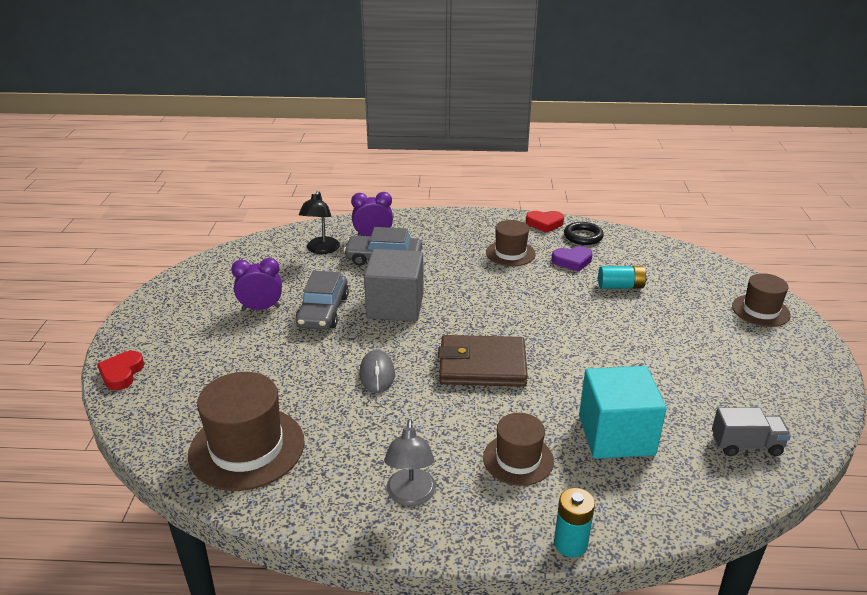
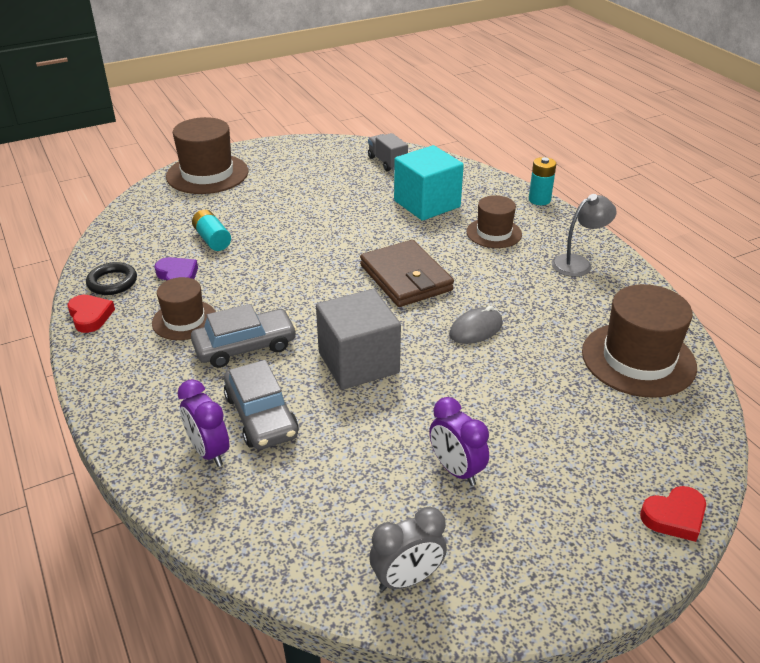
camera: 120 degrees left, 5 degrees up
(220, 268) = (407, 579): none -> grey clock
(321, 250) = (278, 489): black lamp -> none
(323, 311) = (414, 413): grey car -> grey car (245, 346)
(760, 310) = (207, 174): brown hat -> brown hat, size x1.65

